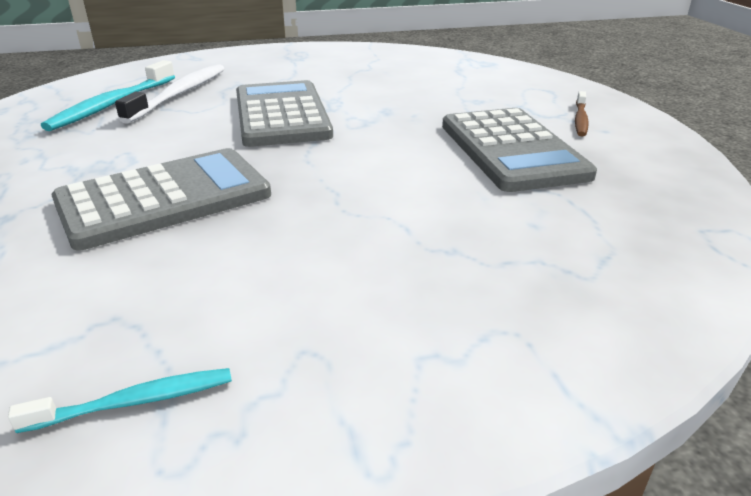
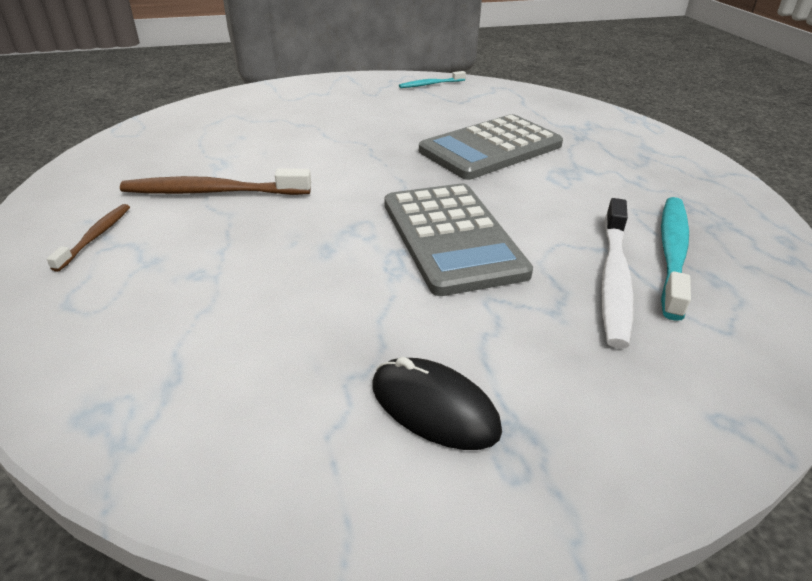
camera: 175 degrees right, 5 degrees up
(328, 62) = (434, 407): none -> black mouse
(511, 150) = (213, 192): grey calculator -> brown toothbrush

